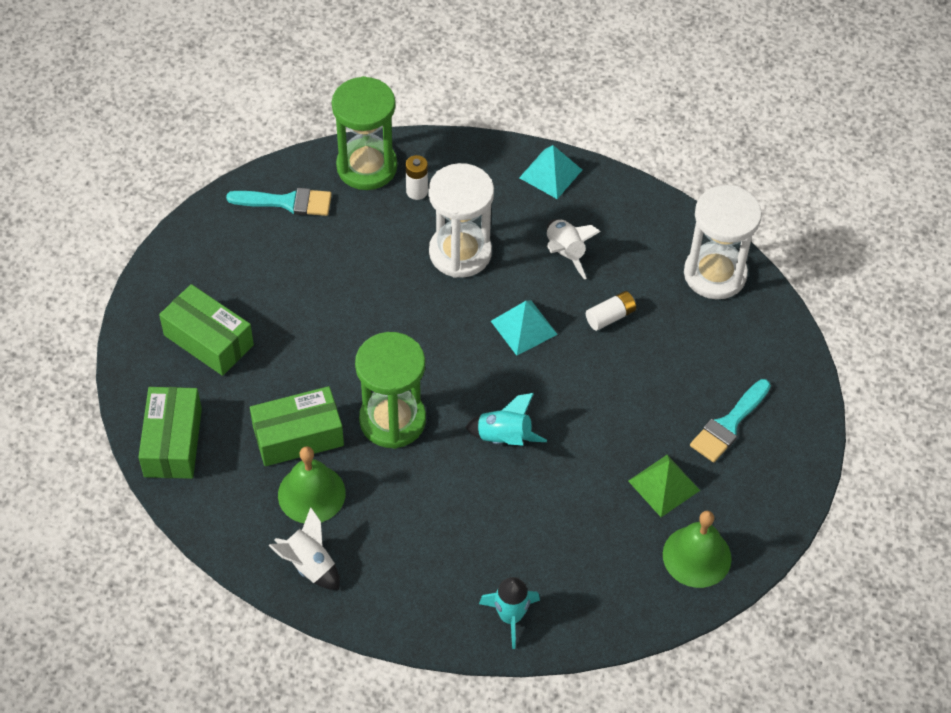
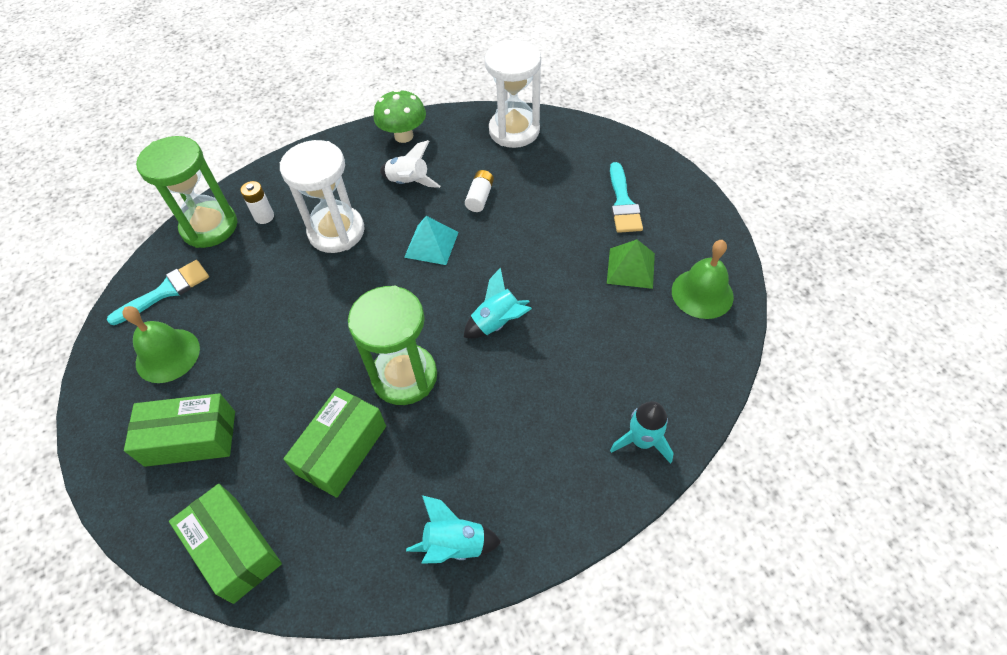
camera: 40 degrees left, 0 degrees up
(309, 565) = (455, 544): white rocket -> turquoise rocket
(311, 494) = (398, 485): green bell -> green bell (167, 355)
(550, 173) = (348, 146): turquoise pyramid -> none
(609, 201) = (404, 136): none -> green mushroom

